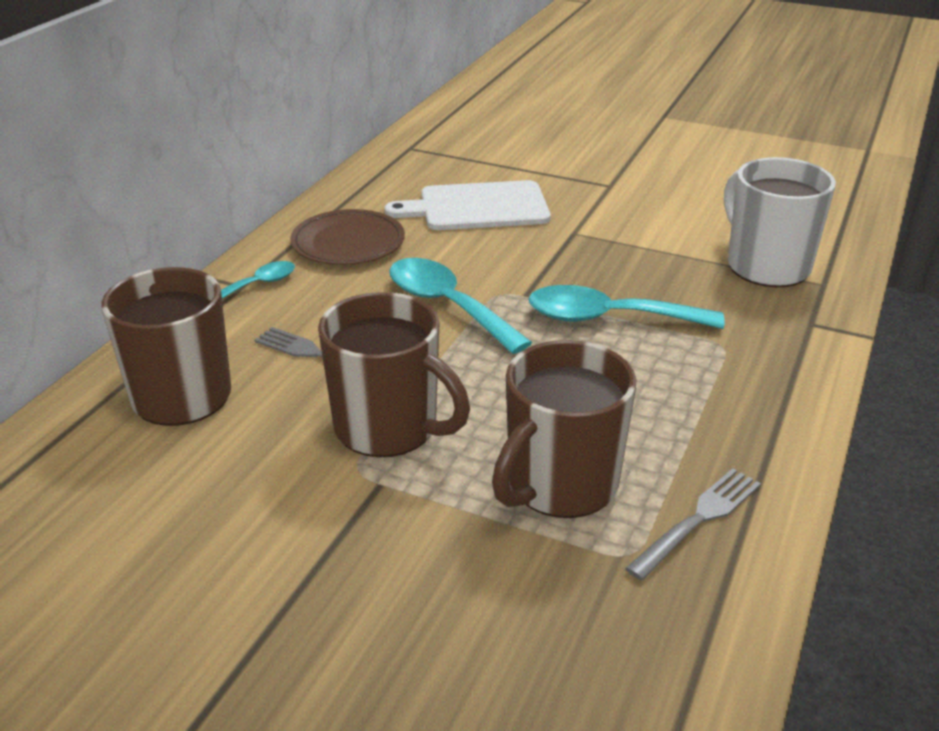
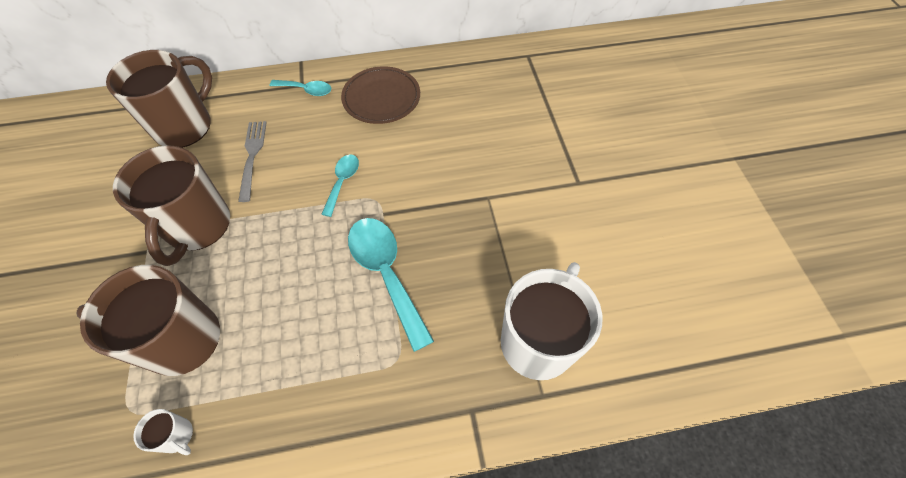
camera: 55 degrees right, 25 degrees up
(447, 305) = (342, 182): turquoise spoon -> turquoise spoon, size x0.55
(477, 207) = (477, 130): white cutting board -> none
(698, 520) = (177, 436): grey fork -> white mug

